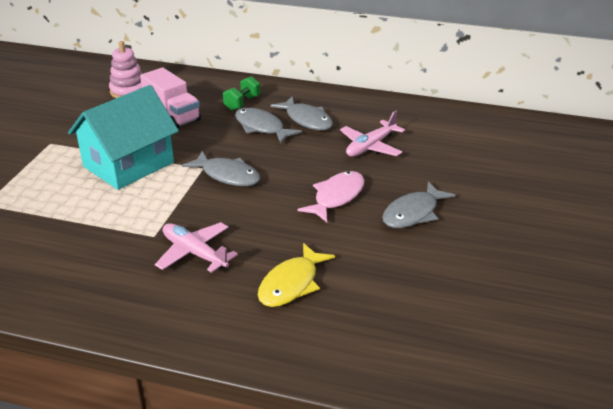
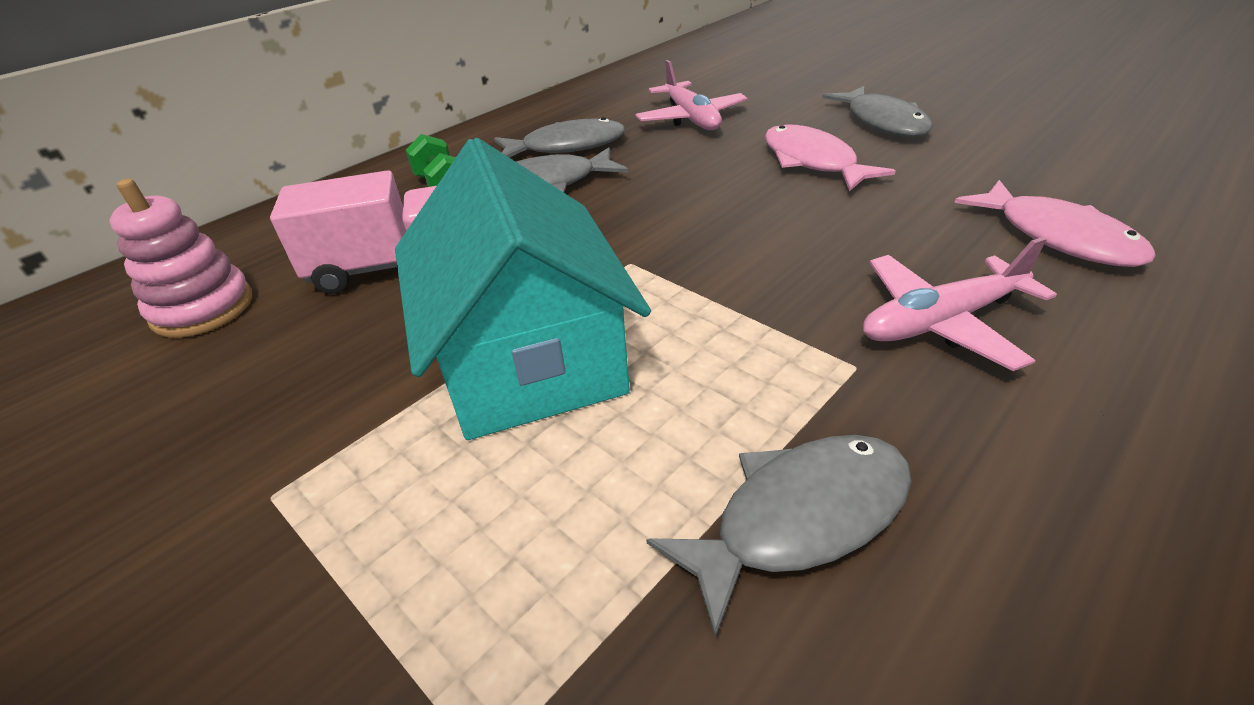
camera: 60 degrees left, 5 degrees up
(227, 175) = (679, 241): grey fish -> grey fish (799, 518)
(291, 284) = (1057, 237): yellow fish -> pink fish

